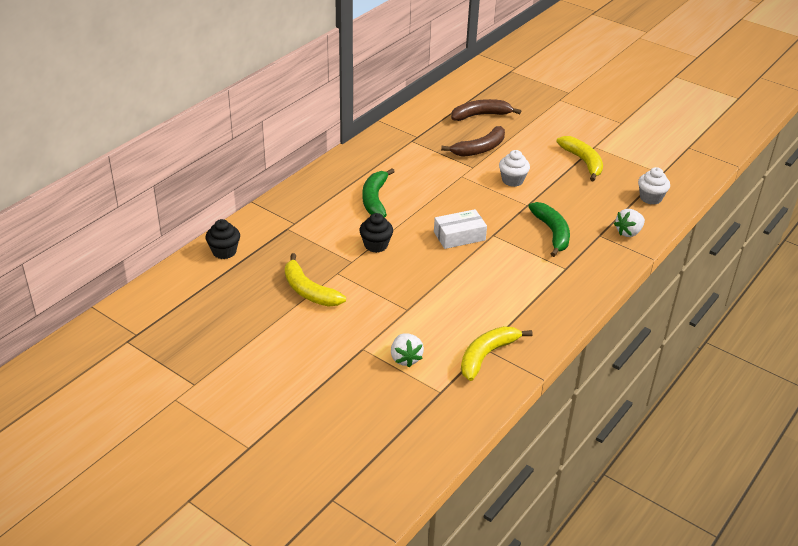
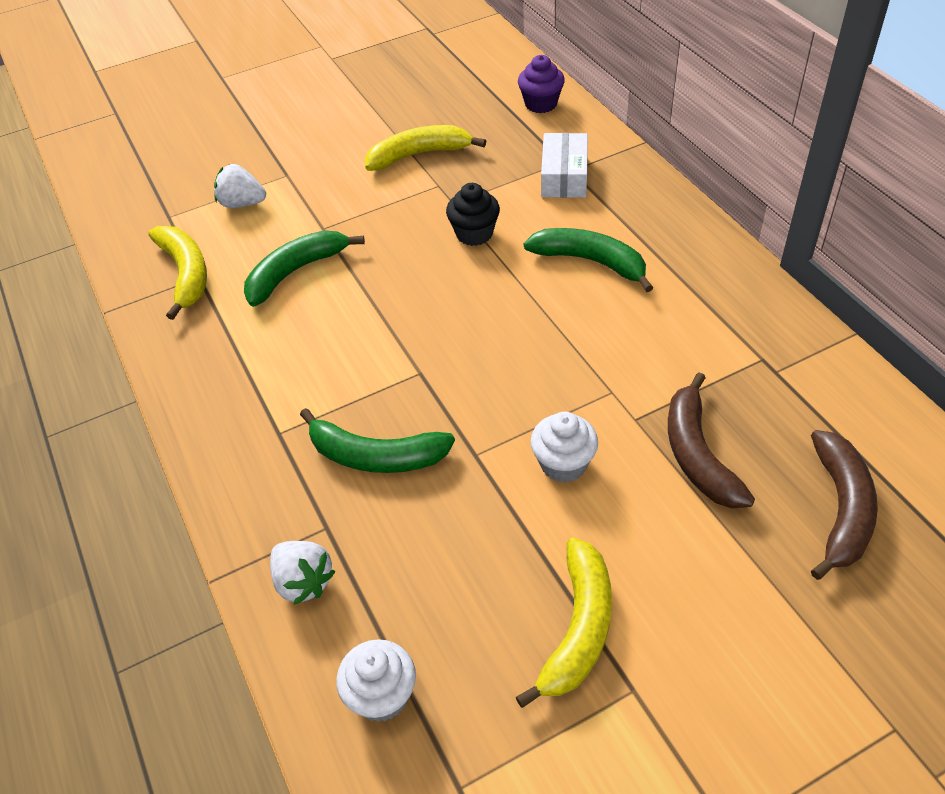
camera: 120 degrees right, 10 degrees up
(224, 251) = (541, 104): black cupcake -> purple cupcake
(453, 306) = (295, 272): none -> green banana
(459, 236) = (441, 329): white box -> white box (564, 176)
(583, 162) = (578, 628): yellow banana -> yellow banana turned 75 degrees counterclockwise
(628, 232) = (303, 582): white strawberry -> white strawberry turned 150 degrees clockwise

